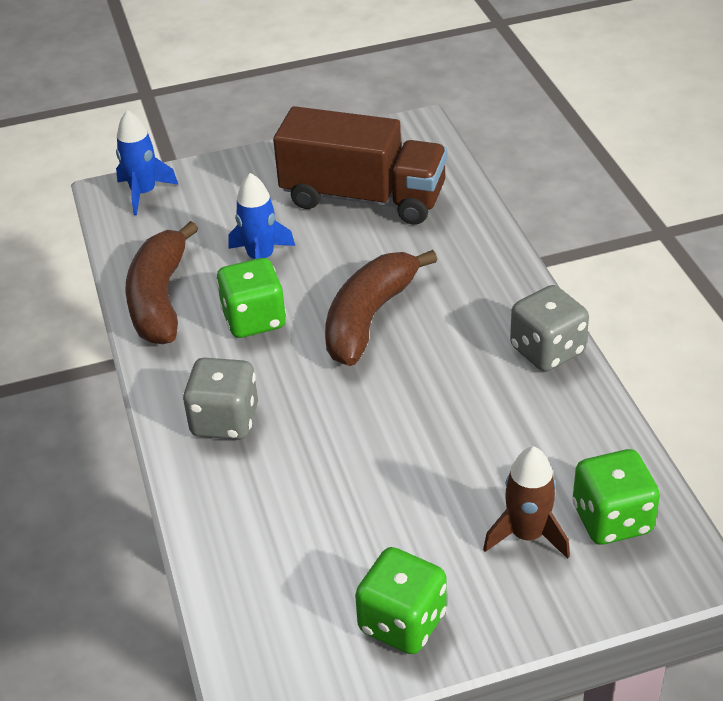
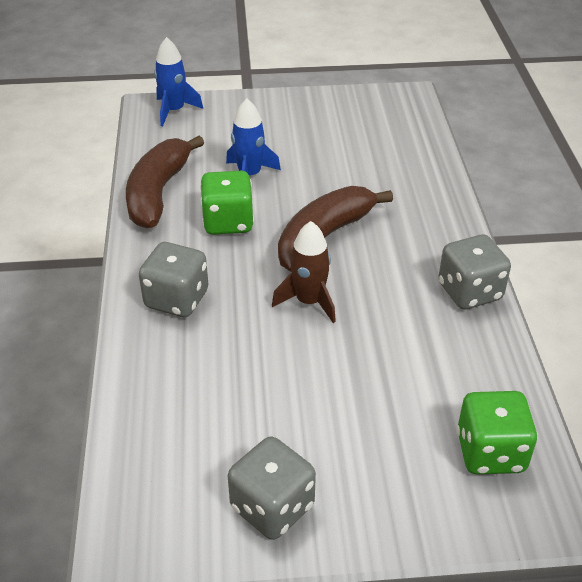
camera: 10 degrees right, 0 degrees up
(363, 197) = (348, 142): brown truck -> none
(402, 622) = (272, 507): green dice -> grey dice
(527, 534) = (408, 450): brown rocket -> brown rocket (309, 301)

